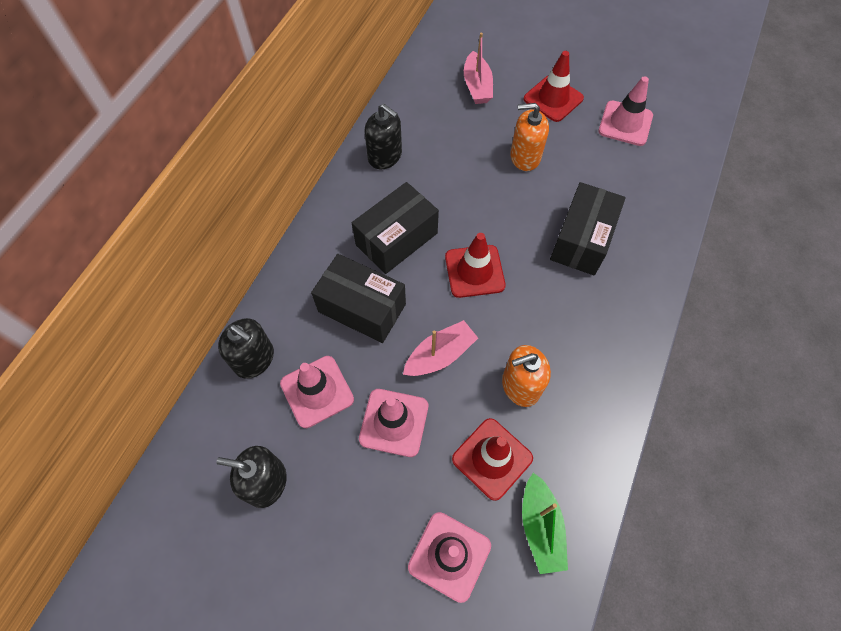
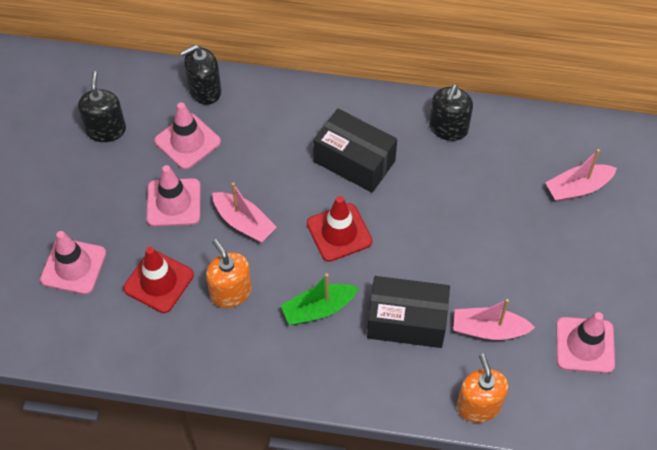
camera: 75 degrees right, 5 degrees down
(254, 359) = (205, 90): black soap dispenser -> black soap dispenser turned 45 degrees clockwise
(362, 308) = (274, 153): black box -> none
(525, 157) = (496, 251): orange soap dispenser -> orange soap dispenser (479, 406)
(540, 527) = (108, 328): green boat -> green boat (318, 309)
(553, 99) = (591, 265): red traffic cone -> none
(600, 182) = (488, 330): none -> pink boat

